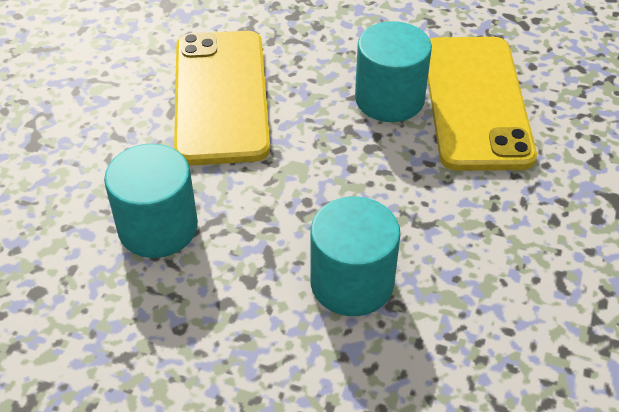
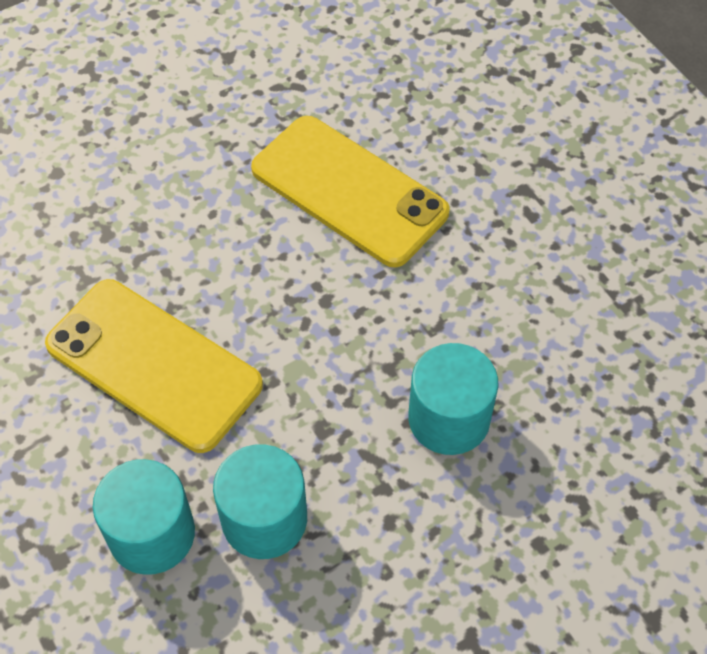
camera: 50 degrees left, 10 degrees up
(389, 99) = (285, 245): turquoise cylinder -> turquoise cylinder (152, 534)

